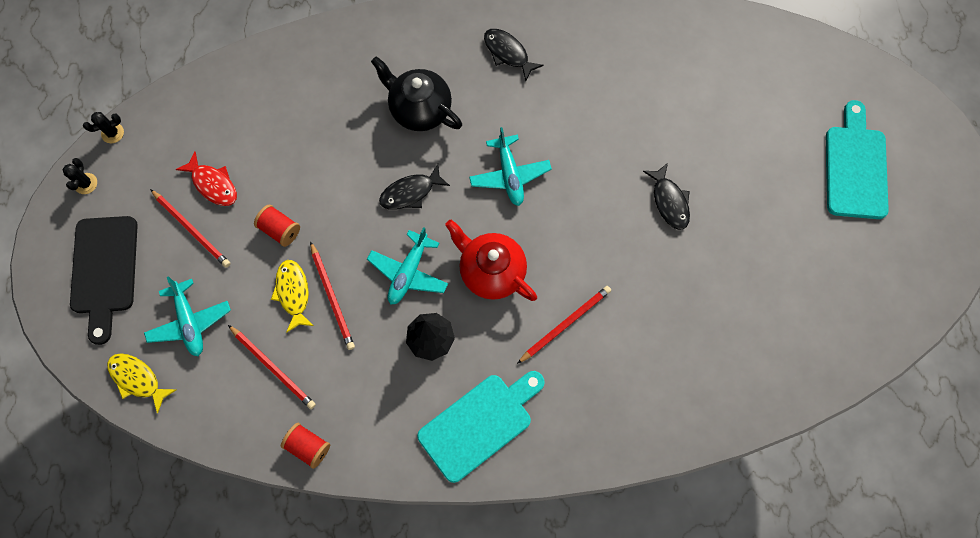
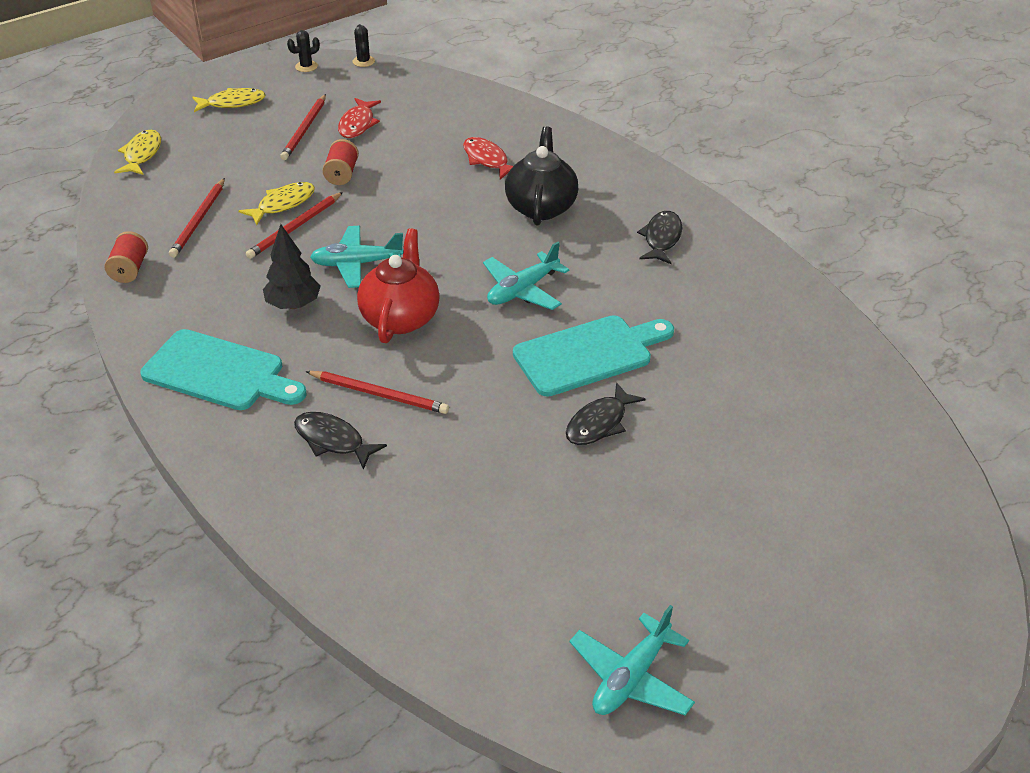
camera: 60 degrees right, 30 degrees down
(104, 271) = (232, 103): black cutting board -> yellow fish
(112, 133) = (363, 61): black cactus -> black cactus turned 45 degrees clockwise
(190, 322) = (214, 160): turquoise plane -> turquoise plane (631, 677)
(333, 114) = (487, 160): none -> red fish
(410, 192) = (445, 234): black fish -> black fish (333, 440)
(855, 167) = (810, 586): turquoise cutting board -> turquoise cutting board (589, 354)

